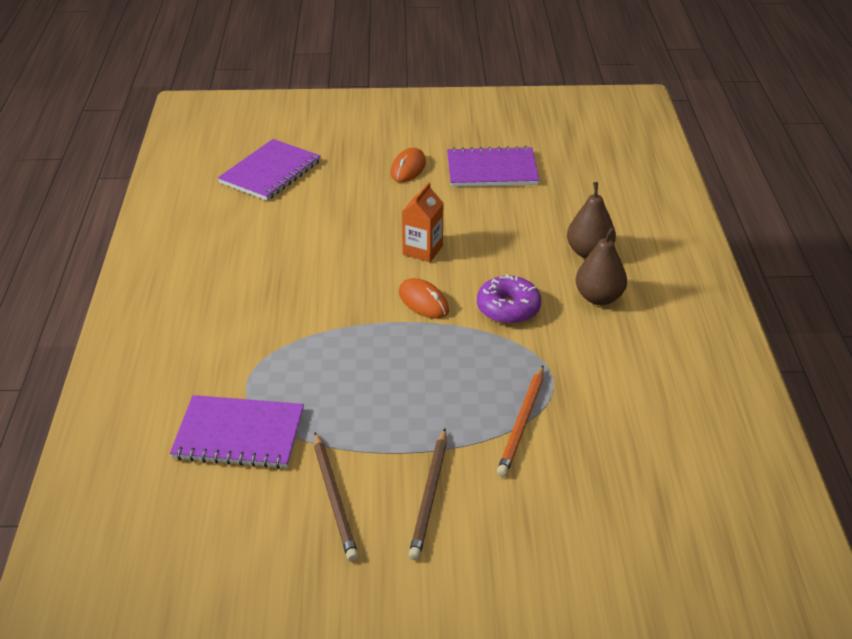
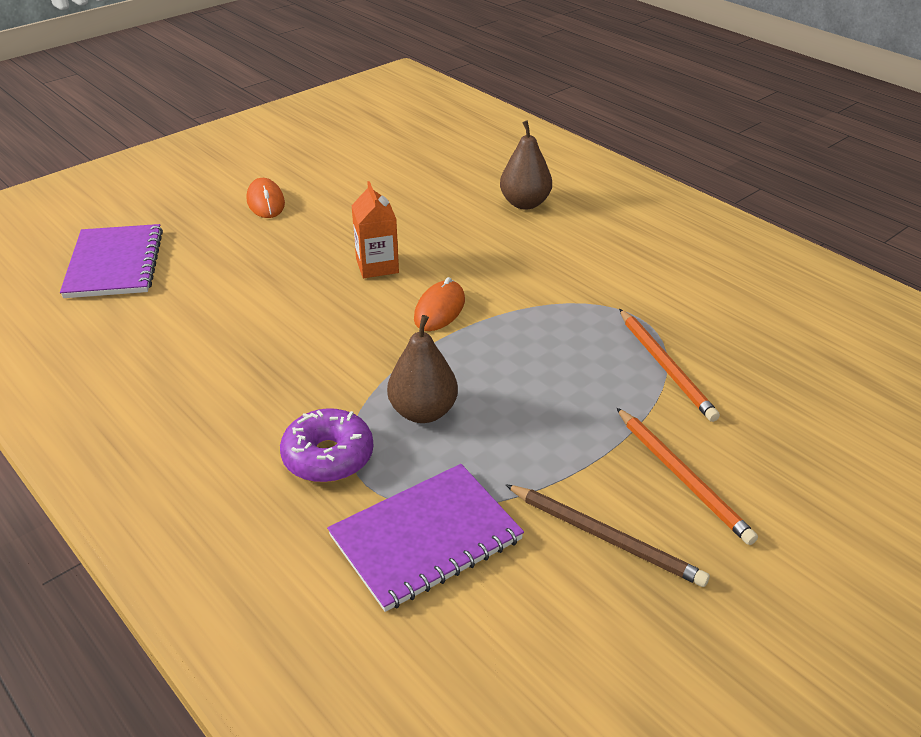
camera: 40 degrees left, 0 degrees up
(423, 302) = (439, 310): orange mouse -> orange mouse turned 75 degrees counterclockwise
(430, 495) = (682, 476): brown pencil -> orange pencil
(492, 170) = (350, 173): purple notebook -> none
(508, 308) = (522, 278): purple donut -> purple donut (328, 456)
(599, 298) = (582, 235): brown pear -> brown pear (423, 412)

